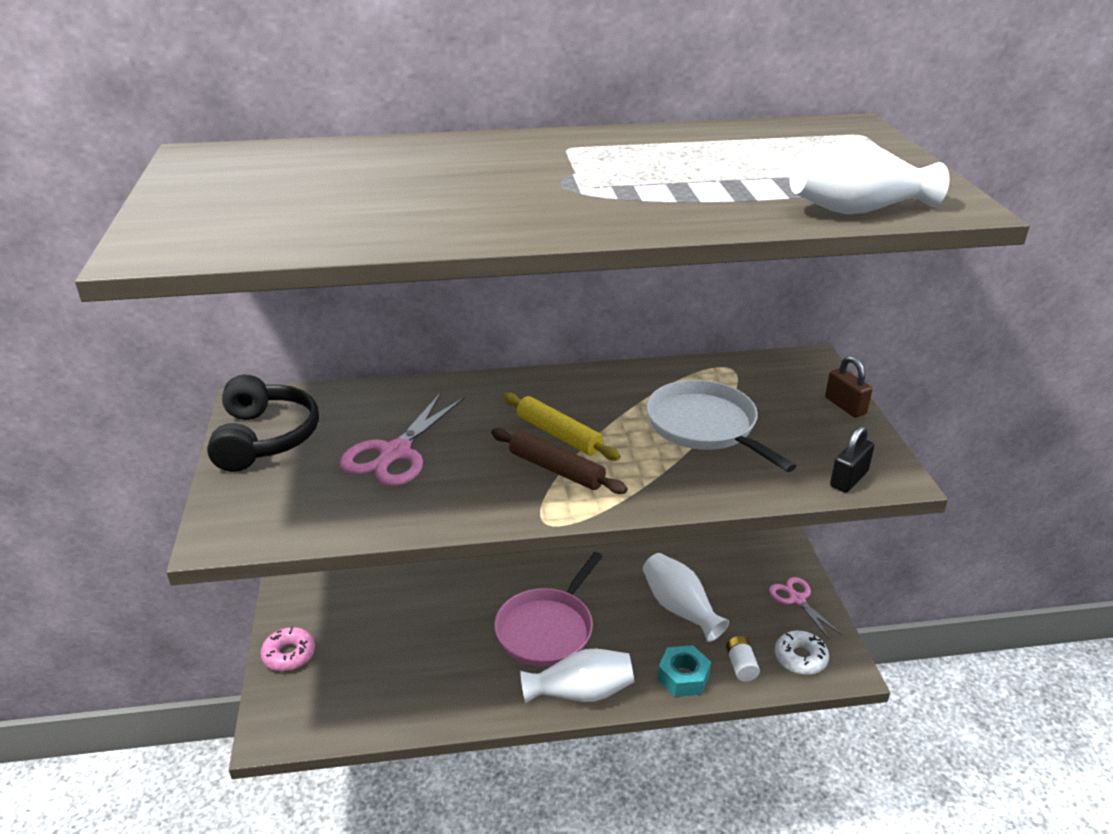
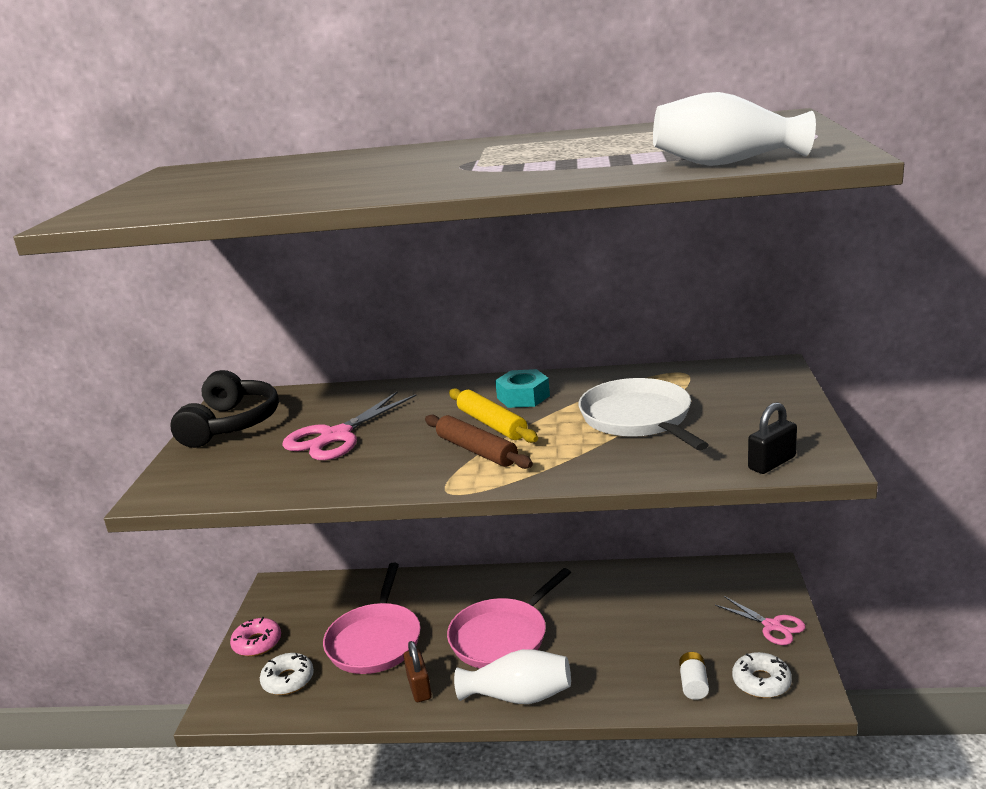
camera: 15 degrees right, 10 degrees down
(337, 695) = (288, 680): none -> white donut
(418, 642) = (375, 641): none -> pink pan
(680, 608) = (642, 627): white vase -> none
(683, 677) = (628, 690): turquoise nut -> turquoise nut (523, 397)
(797, 599) = (772, 626): pink scissors -> pink scissors turned 150 degrees clockwise
(845, 406) = (794, 403): brown padlock -> brown padlock (419, 687)

